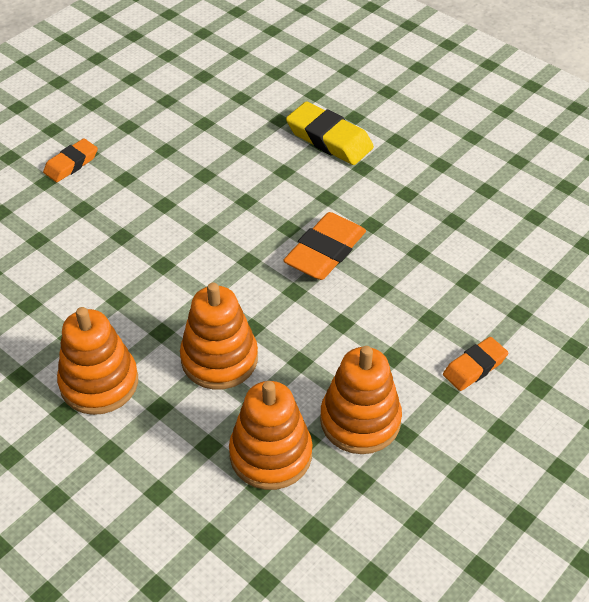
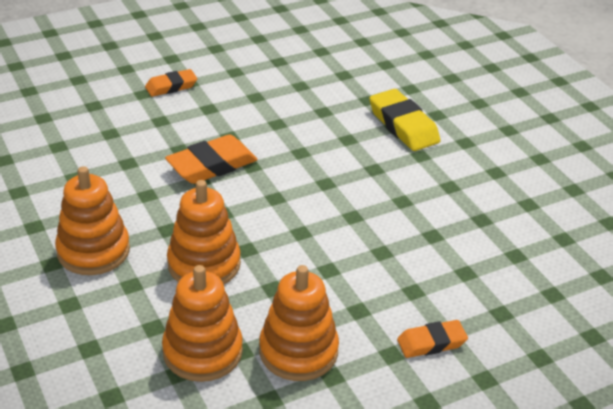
camera: 20 degrees right, 10 degrees down
(325, 251) = (347, 210): orange eraser -> orange eraser (212, 165)

